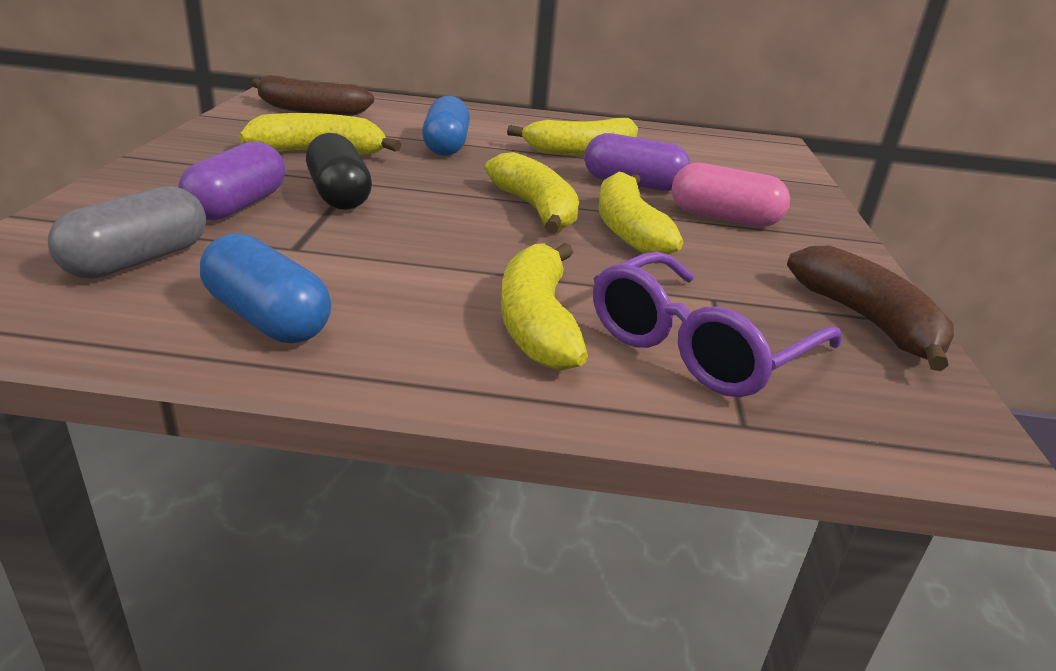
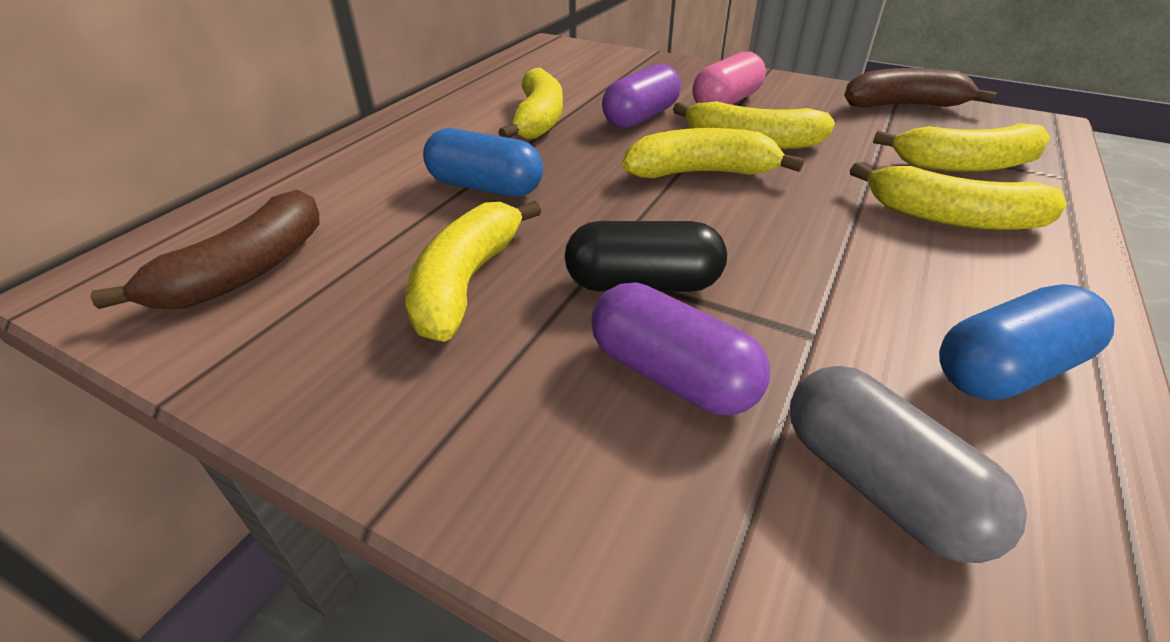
camera: 65 degrees left, 10 degrees up
(698, 346) = (964, 165): purple glasses -> yellow banana

